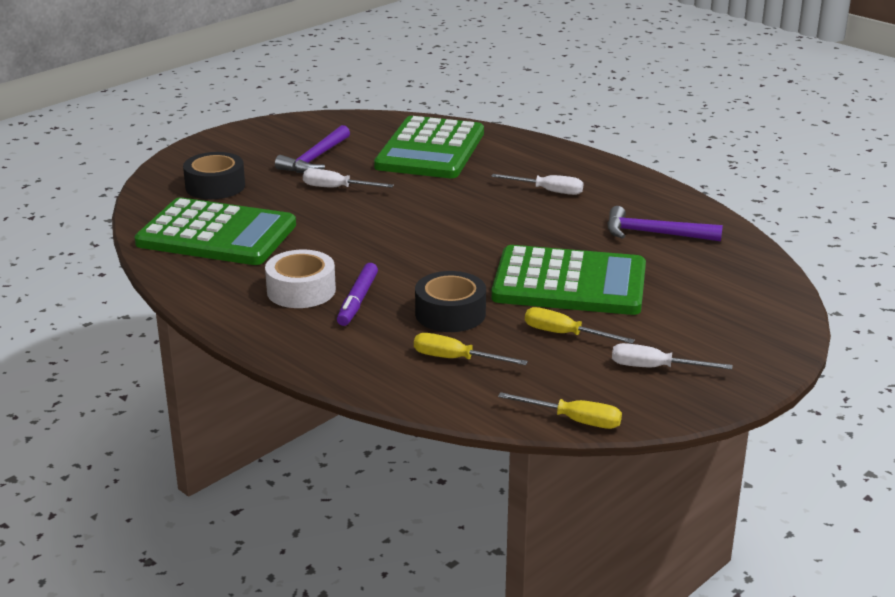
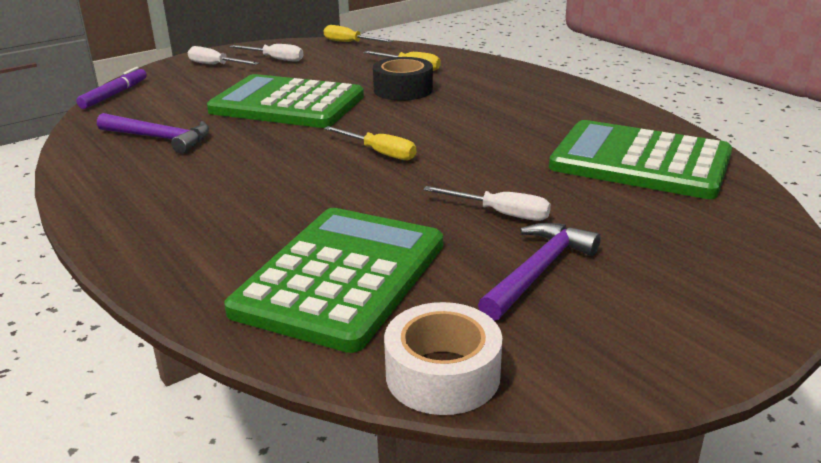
camera: 170 degrees left, 0 degrees up
(215, 186) = (680, 228): black tape -> none
(301, 290) = (531, 109): white tape -> white tape (442, 374)
(357, 301) = (480, 100): purple marker -> purple marker (114, 94)
(548, 191) = (222, 192): white screwdriver -> white screwdriver (216, 65)
(564, 334) = (321, 76): yellow screwdriver -> yellow screwdriver (379, 153)

